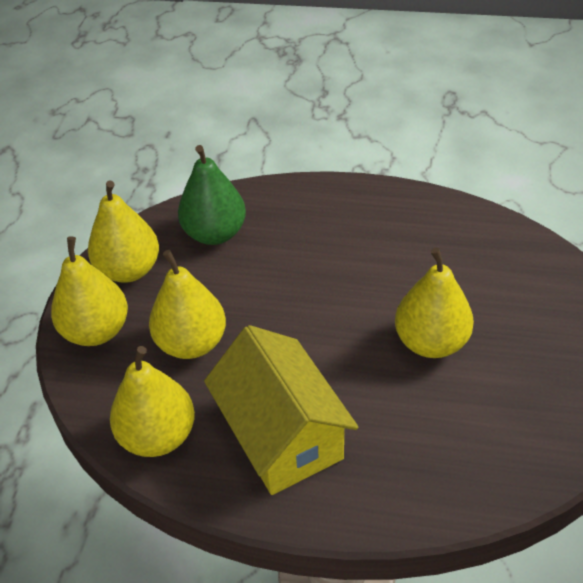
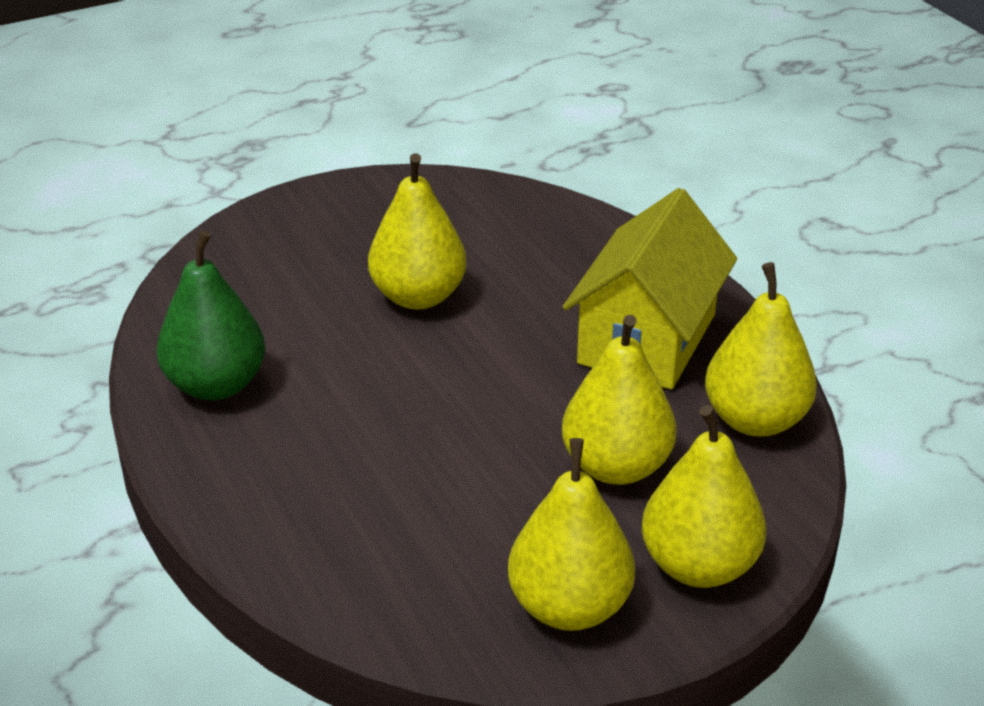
camera: 130 degrees left, 10 degrees down
(215, 233) = (410, 559): green pear -> green pear (216, 385)

